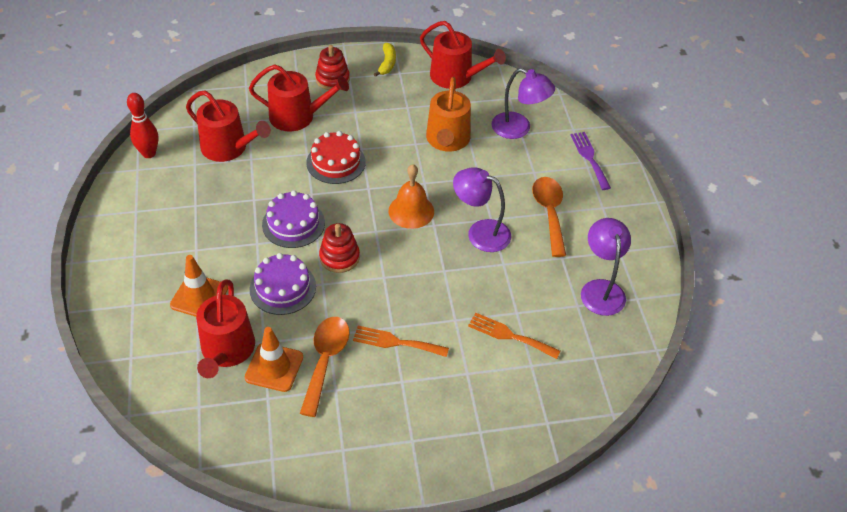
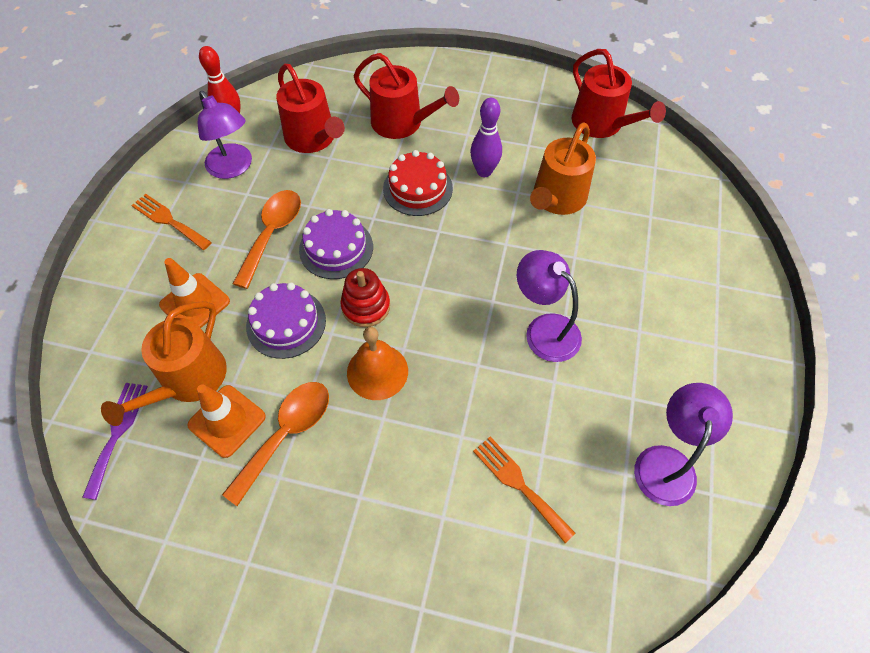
camera: 25 degrees right, 10 degrees up
(226, 351) = (188, 380): red watering can -> orange watering can
(332, 79) = (460, 90): red stacking toy -> none
(382, 136) = (484, 171): none -> purple bowling pin
(387, 63) = (529, 87): yellow banana -> none
(396, 342) = (377, 440): orange fork -> orange fork (169, 220)
(411, 211) = (474, 275): orange bell -> orange bell (377, 371)
(518, 129) = (650, 209): purple lamp -> purple lamp (233, 168)
(549, 213) = (642, 331): orange spoon -> orange spoon (272, 233)
(589, 158) = (725, 273): purple fork -> purple fork (117, 433)

